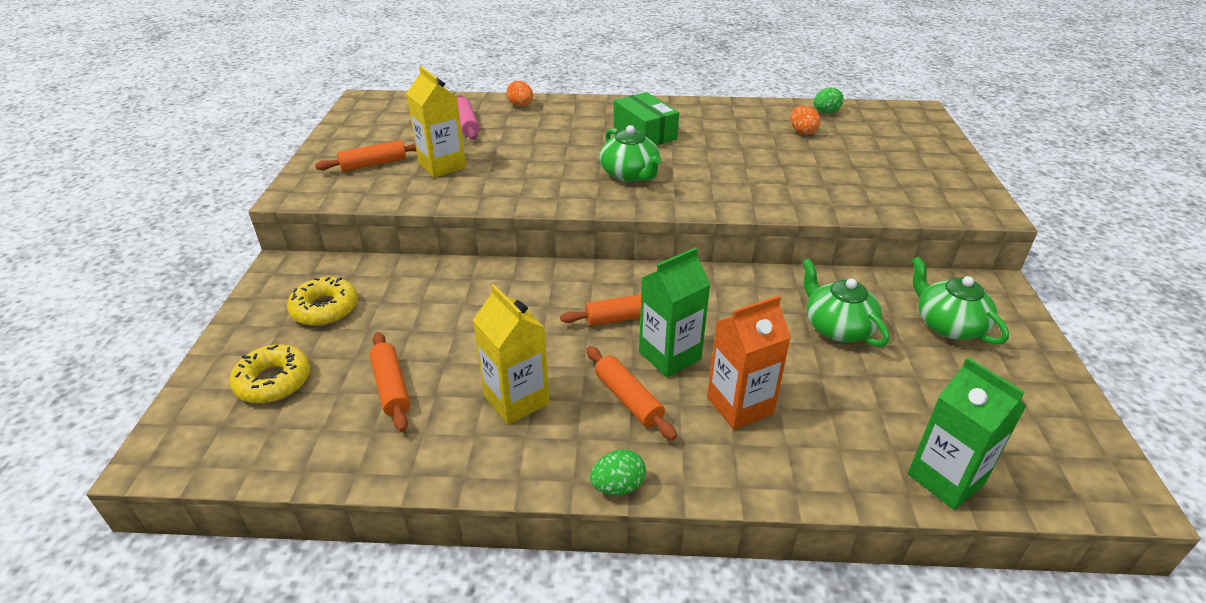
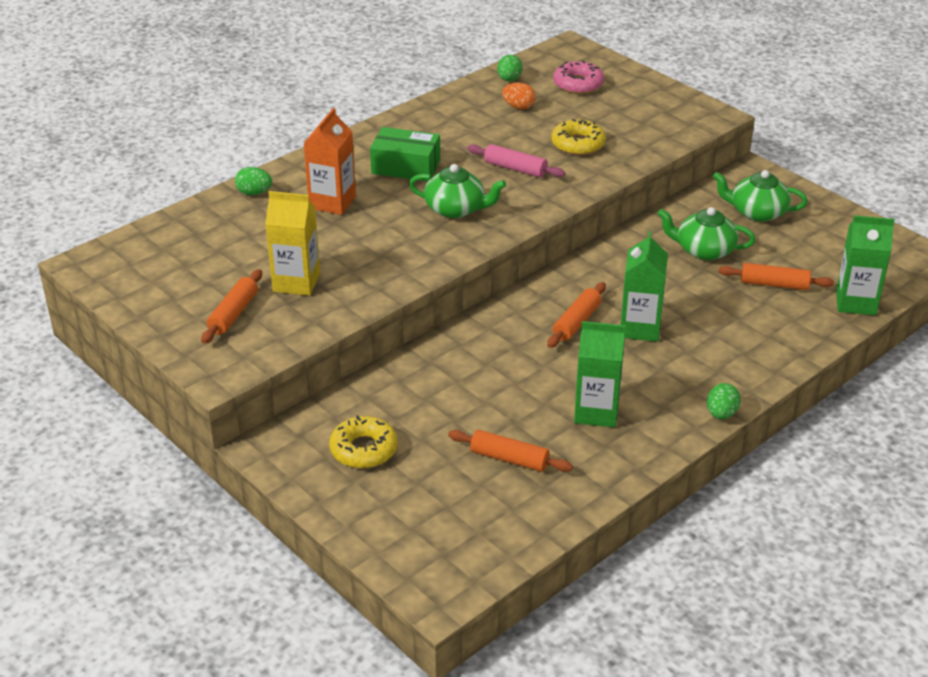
camera: 45 degrees left, 0 degrees up
(273, 381) = (424, 511): yellow donut -> yellow donut (578, 144)
(467, 124) = (241, 236): pink rolling pin -> pink rolling pin (515, 168)
(516, 400) = (596, 412): yellow carton -> green carton
(521, 105) = (254, 193): orange egg -> green egg
(628, 399) = (656, 368): orange rolling pin -> orange rolling pin (774, 284)
(740, 405) = (718, 331): orange carton -> orange carton (332, 202)
(883, 137) = (578, 84): none -> pink donut

